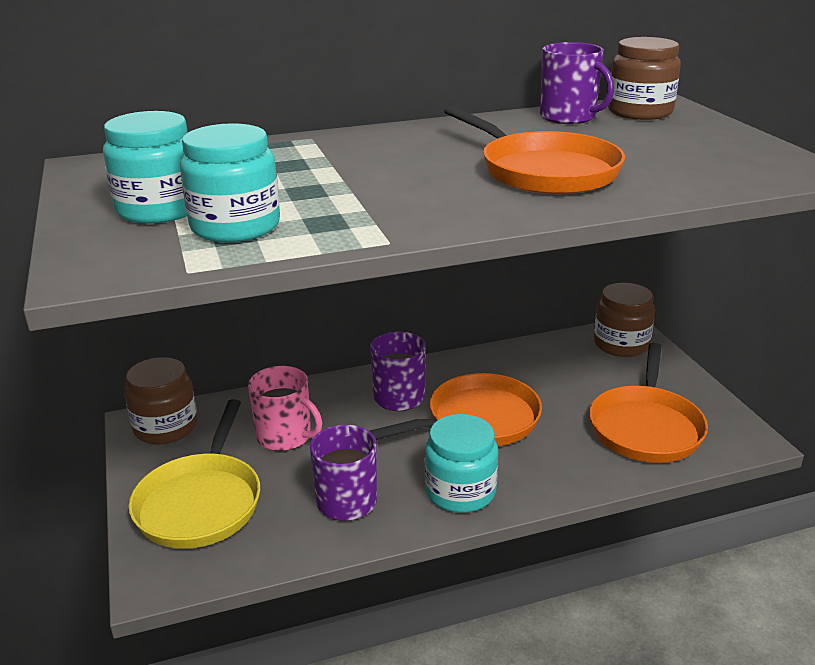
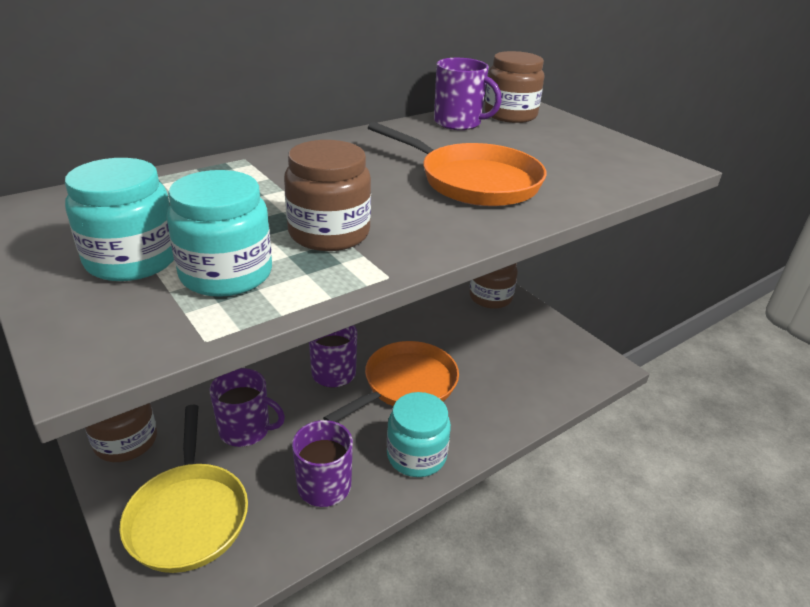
camera: 20 degrees left, 5 degrees up
(285, 436) = (246, 430): pink mug -> purple mug
(354, 203) = (329, 233): none -> brown jar
(646, 427) = (535, 368): orange pan -> none

